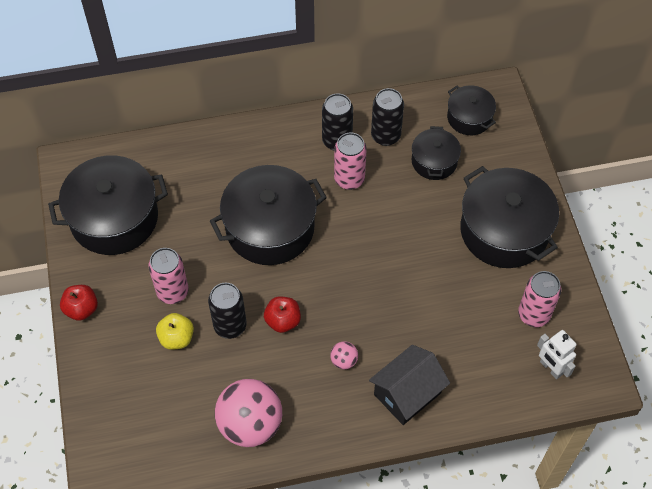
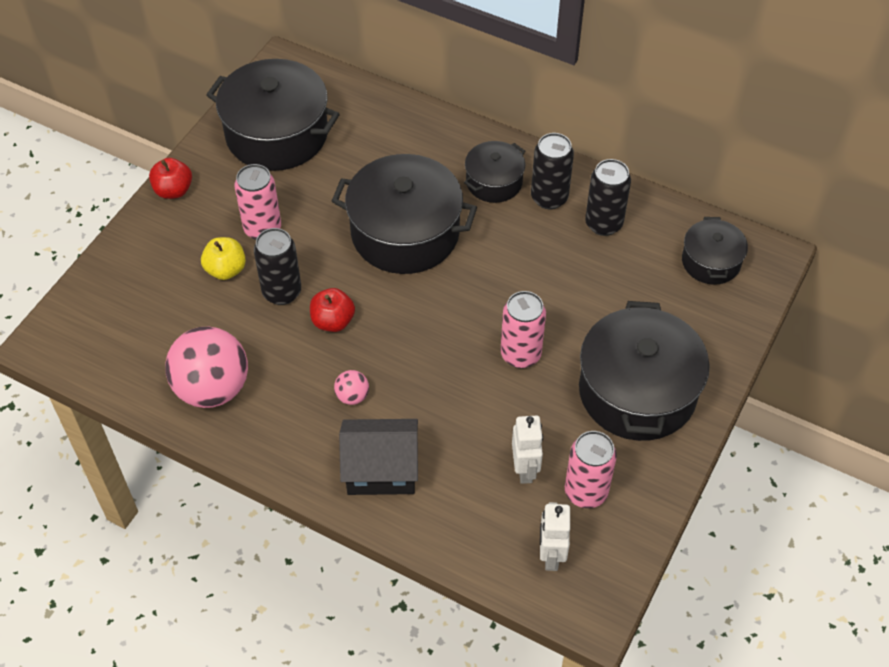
camera: 40 degrees right, 5 degrees down
(349, 179) = (525, 239): pink can -> pink can (520, 354)
(434, 161) = (630, 279): black pot -> black pot (494, 182)
(488, 327) = (525, 469): none -> white robot

